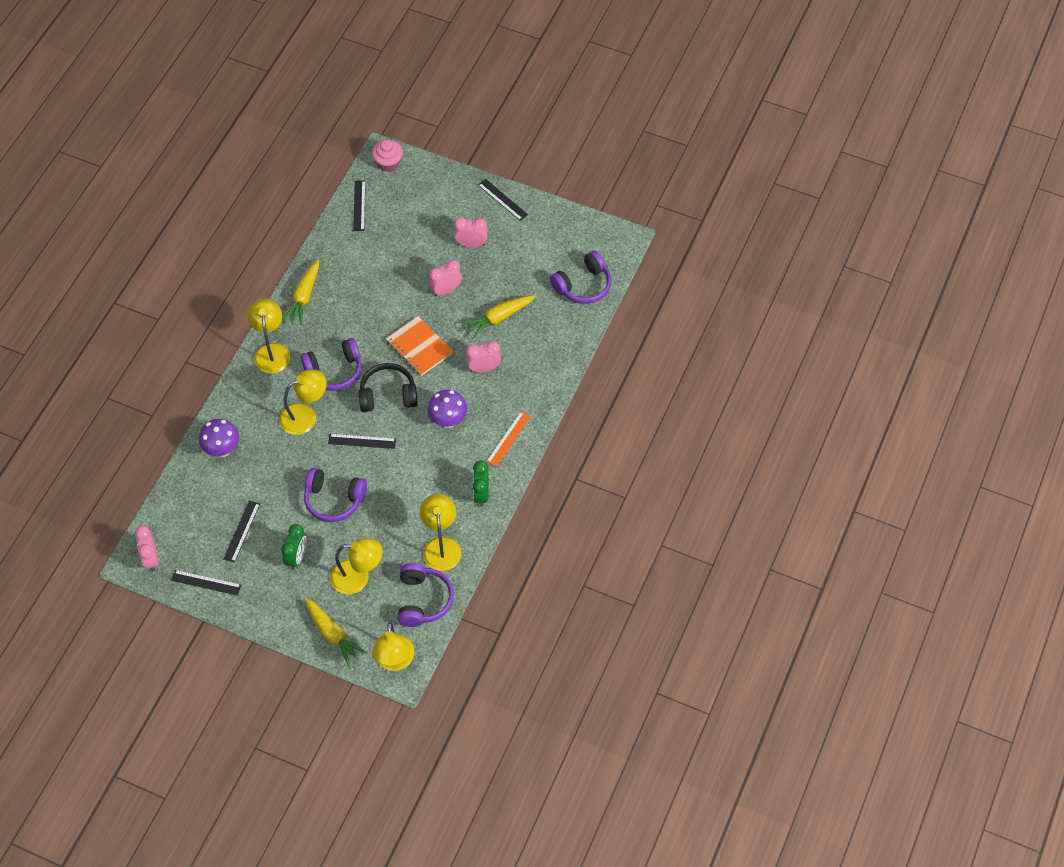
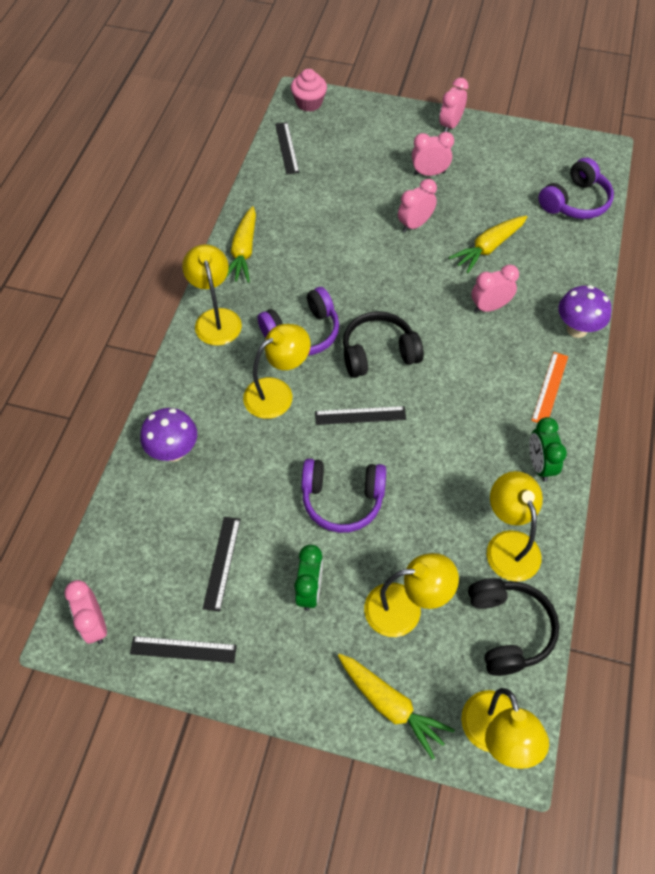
camera: 10 degrees left, 0 degrees up
(419, 347) = (402, 292): orange notebook -> none
(423, 600) = (508, 629): purple headphones -> black headphones
(448, 421) = (465, 375): purple mushroom -> purple mushroom (577, 329)
(502, 200) = (450, 125): black ruler -> pink clock

